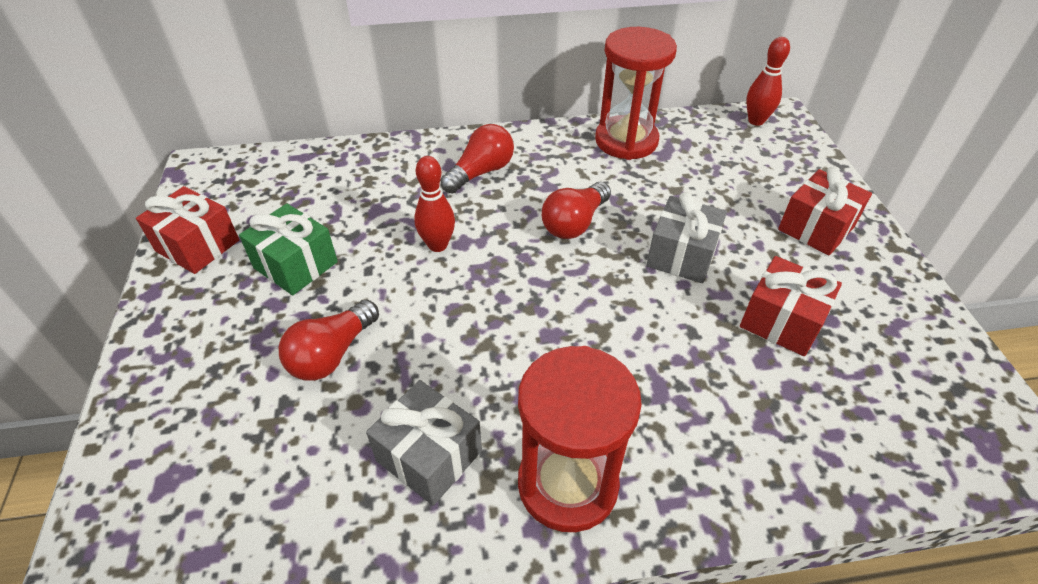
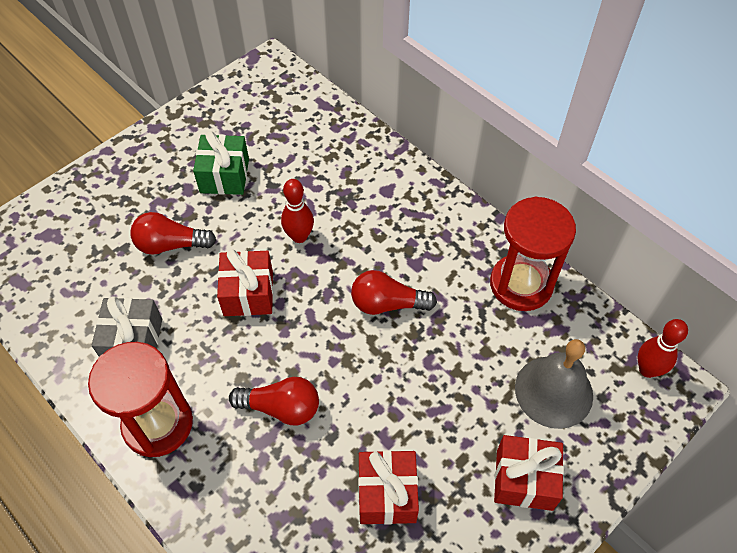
camera: 55 degrees right, 10 degrees up
(197, 246) = (203, 118): red gift -> red gift (248, 293)
(481, 172) = (395, 213): red light bulb -> red light bulb (281, 408)
(681, 255) = (408, 392): grey gift -> none
(742, 173) = (553, 391): none -> grey bell

